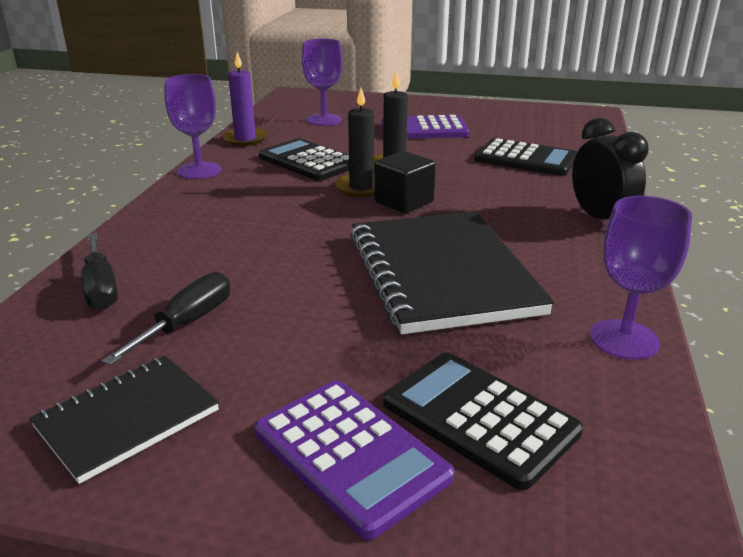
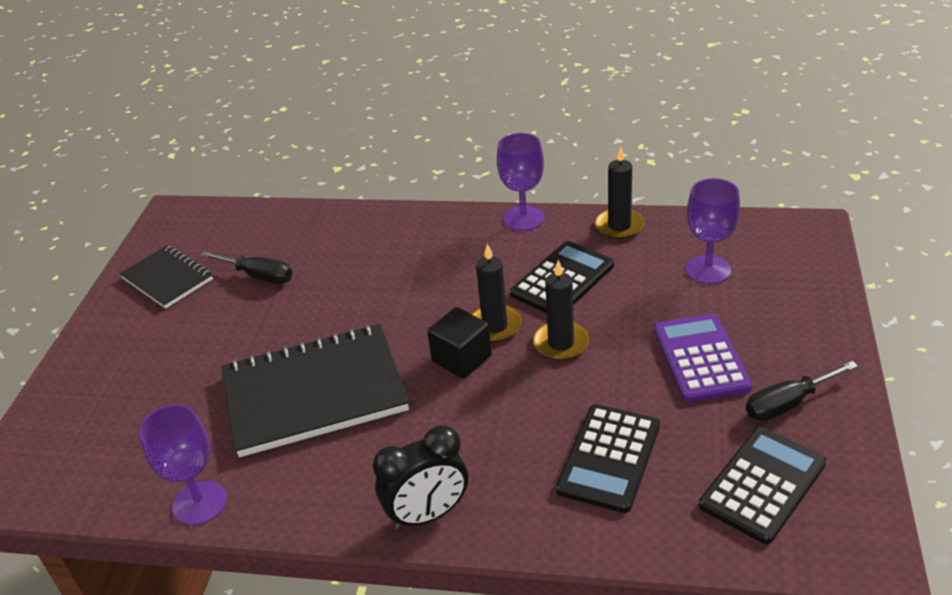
camera: 90 degrees right, 10 degrees up
(100, 288) = (307, 229): black screwdriver -> black screwdriver (787, 403)
(245, 139) = (619, 226): purple candle -> black candle
(350, 454) = (116, 365): purple calculator -> none
(479, 417) = (131, 418): black calculator -> black calculator (762, 485)

